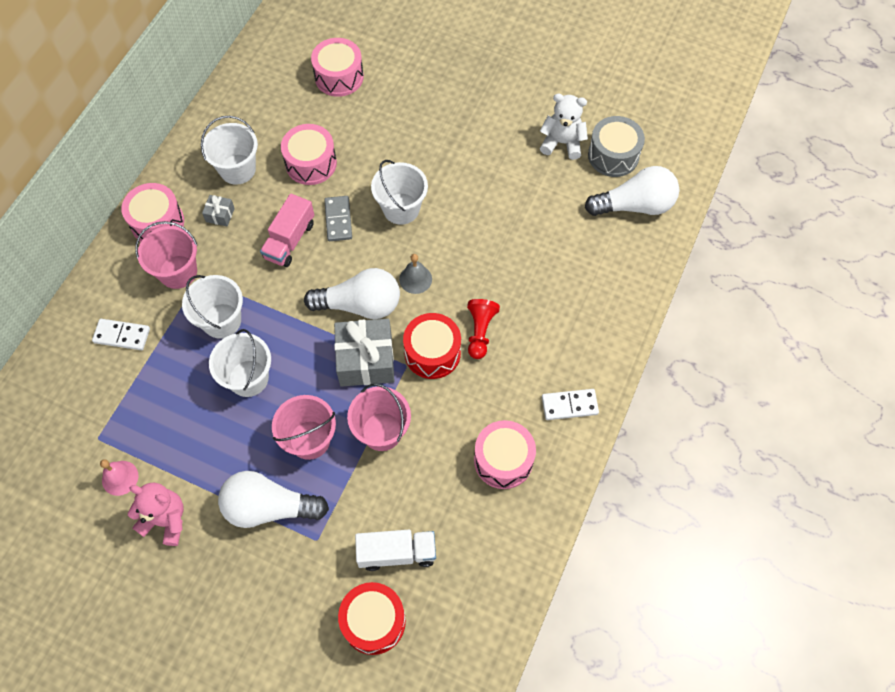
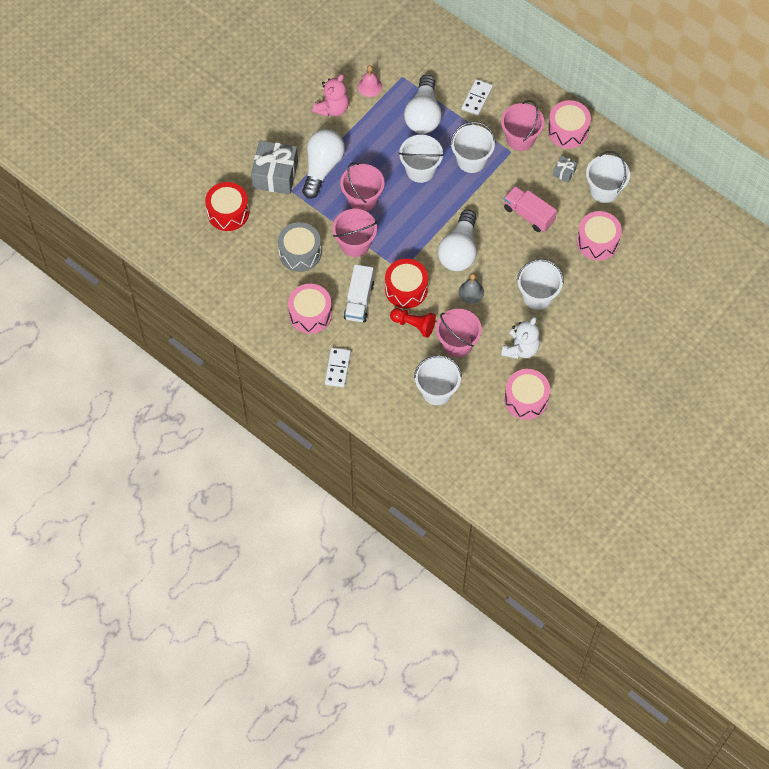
camera: 105 degrees right, 0 degrees up
(338, 220) = (538, 251): grey domino -> none
(339, 77) = (682, 278): pink drum -> pink drum (526, 399)
(366, 360) = (412, 245): grey gift -> grey gift (275, 175)
(397, 553) = (267, 235): white truck -> white truck (359, 301)
(490, 278) = (457, 343): none -> pink bucket
(561, 286) = (437, 391): none -> white bucket
(562, 143) = (572, 431): white teddy bear -> white teddy bear (520, 348)
(613, 155) = (549, 467): grey drum -> grey drum (300, 253)
(635, 205) = (495, 468): white light bulb -> white light bulb (423, 114)

